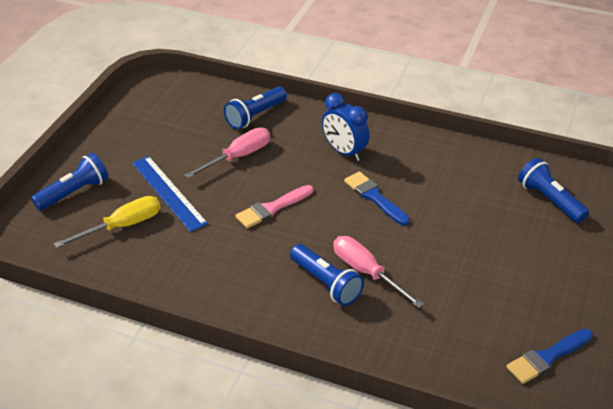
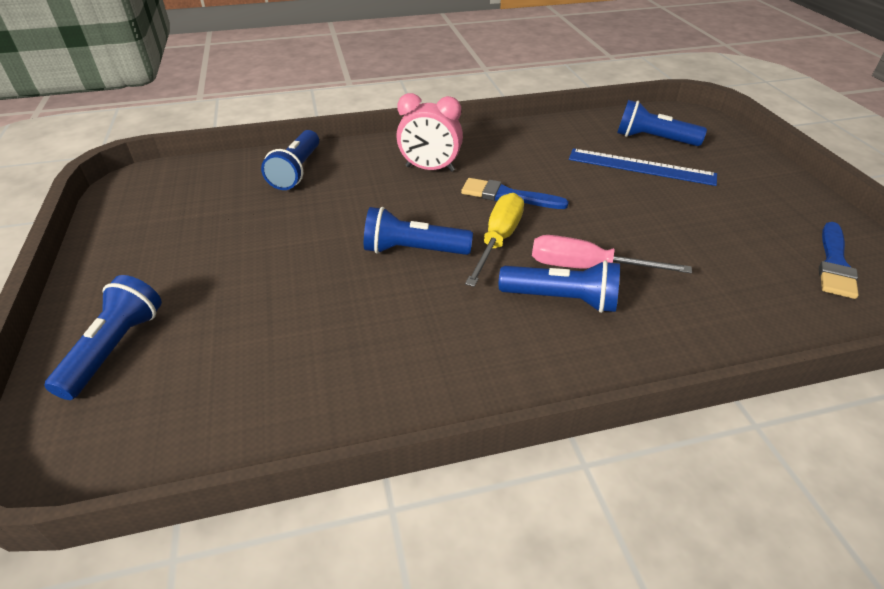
camera: 35 degrees left, 0 degrees up
(122, 226) = (233, 358): yellow screwdriver -> yellow screwdriver (498, 240)
(168, 192) = (263, 288): blue ruler -> blue ruler (641, 167)
(238, 157) = (317, 215): pink screwdriver -> none
(272, 208) = (413, 250): pink brush -> blue flashlight
(344, 152) = (430, 169): blue clock -> pink clock

